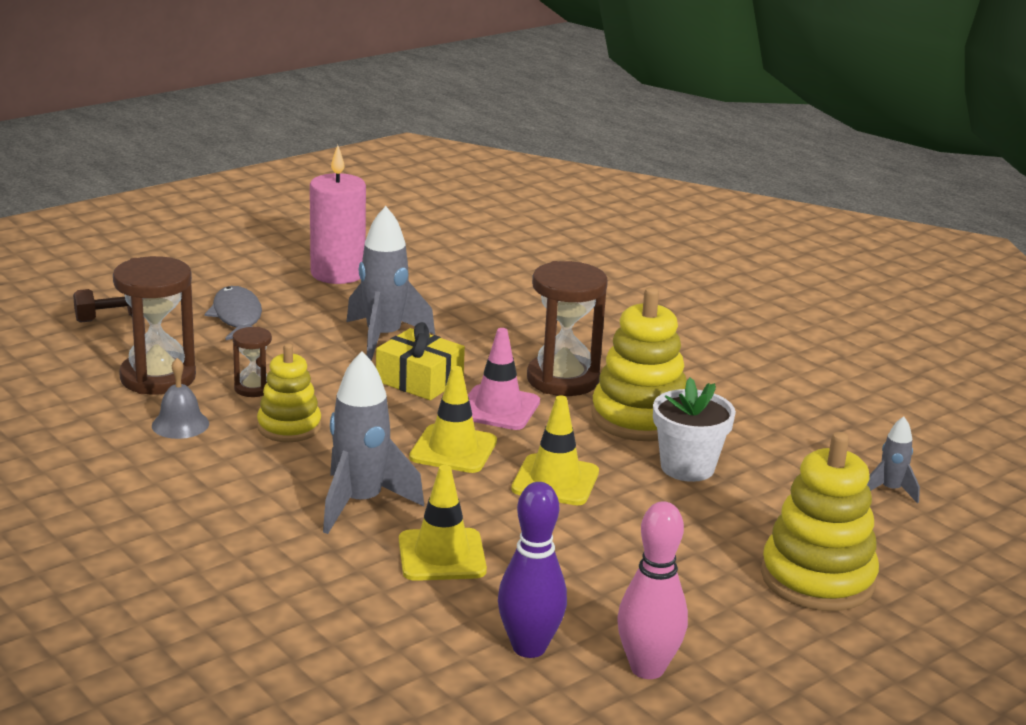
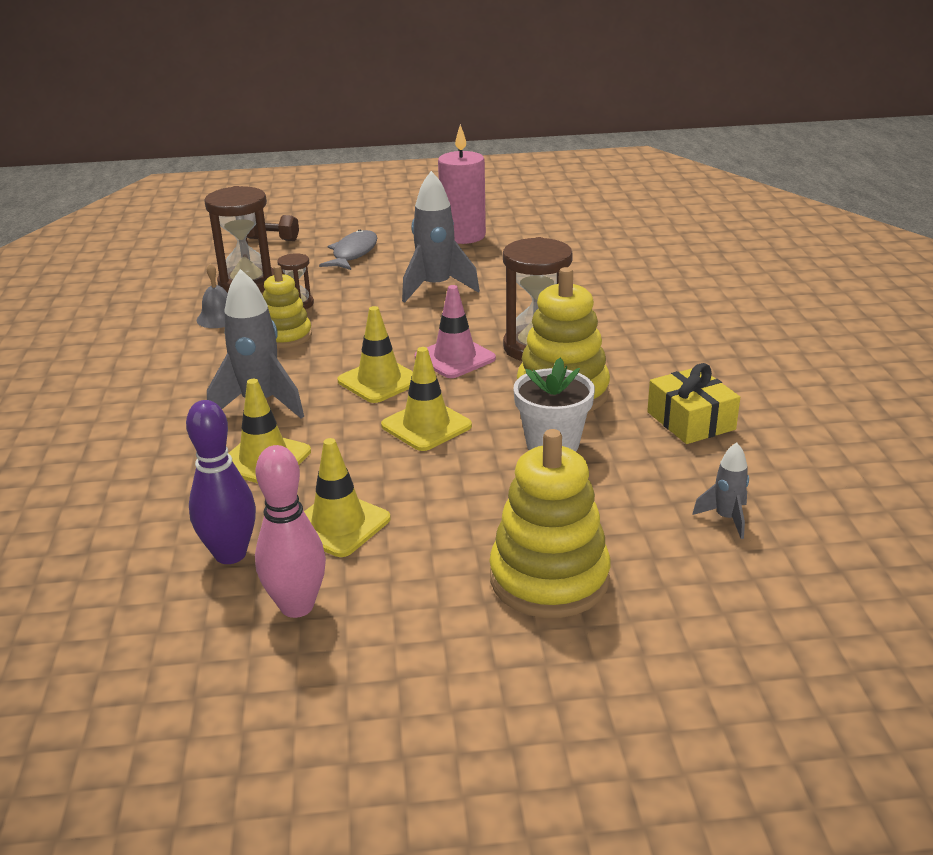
camera: 35 degrees right, 5 degrees up
(419, 380) = (422, 323): yellow gift -> yellow gift (691, 421)
(592, 591) = (338, 524): none -> yellow traffic cone

